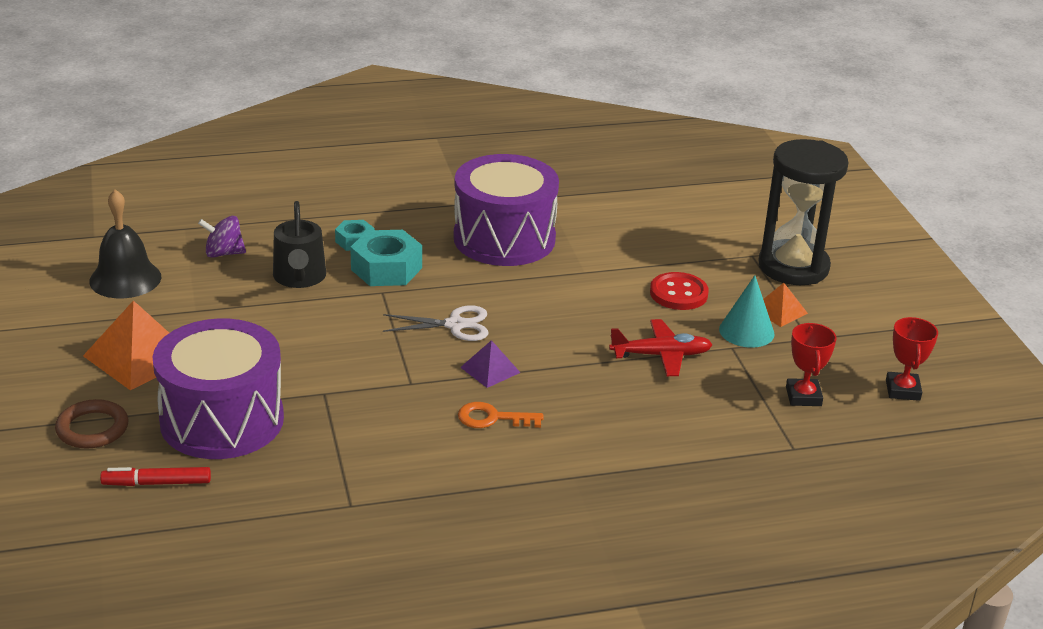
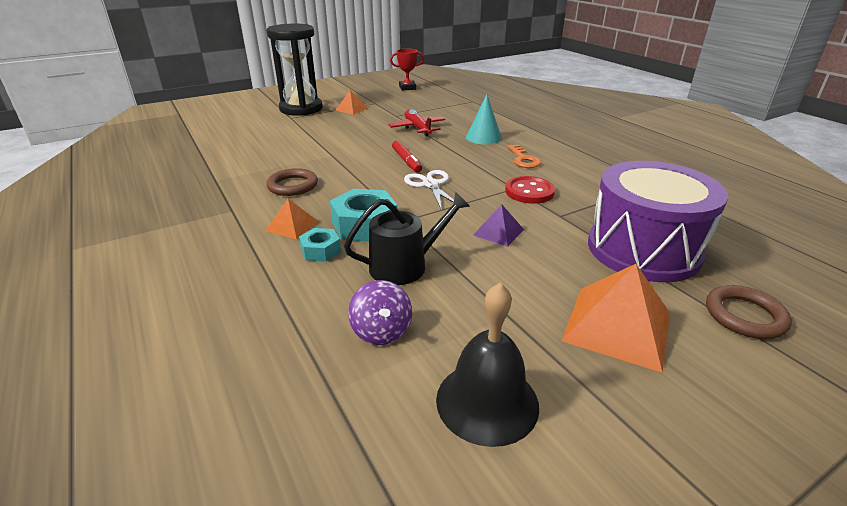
camera: 105 degrees left, 0 degrees up
(157, 483) = (746, 257): red marker -> red marker (406, 161)
(411, 231) = (292, 226): none -> orange pyramid
(490, 370) = (474, 167): purple pyramid -> purple pyramid (498, 232)
(504, 238) = (293, 186): purple drum -> brown ring
(678, 293) = (346, 130): red button -> red button (529, 192)
(746, 331) = (377, 114): turquoise cone -> turquoise cone (483, 137)
(803, 396) = (429, 101): red trophy -> none

